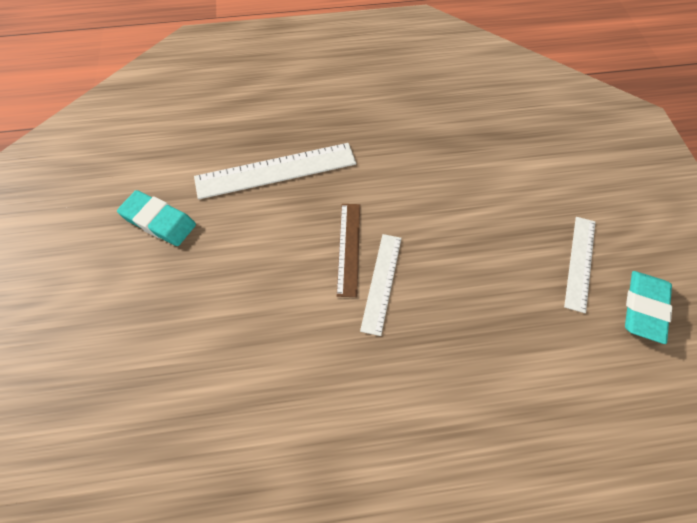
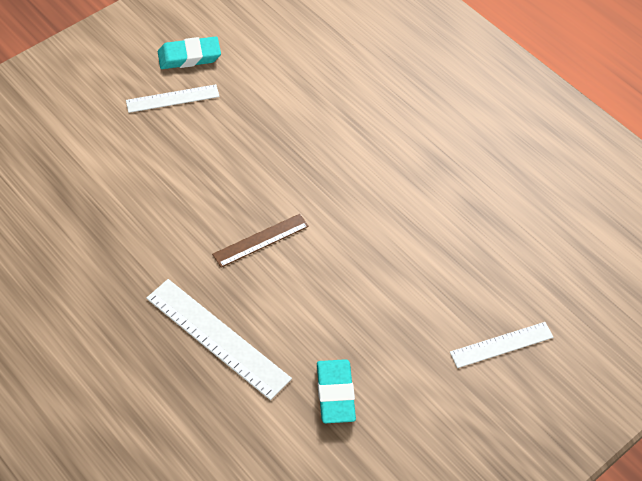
camera: 125 degrees left, 5 degrees down
(381, 282) = (276, 205): white ruler -> white ruler (501, 345)

